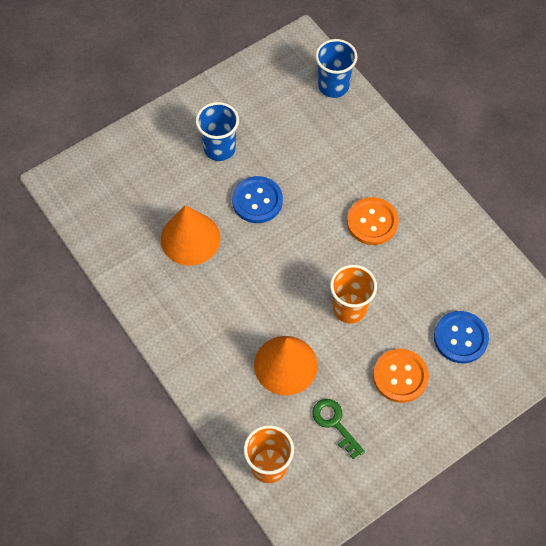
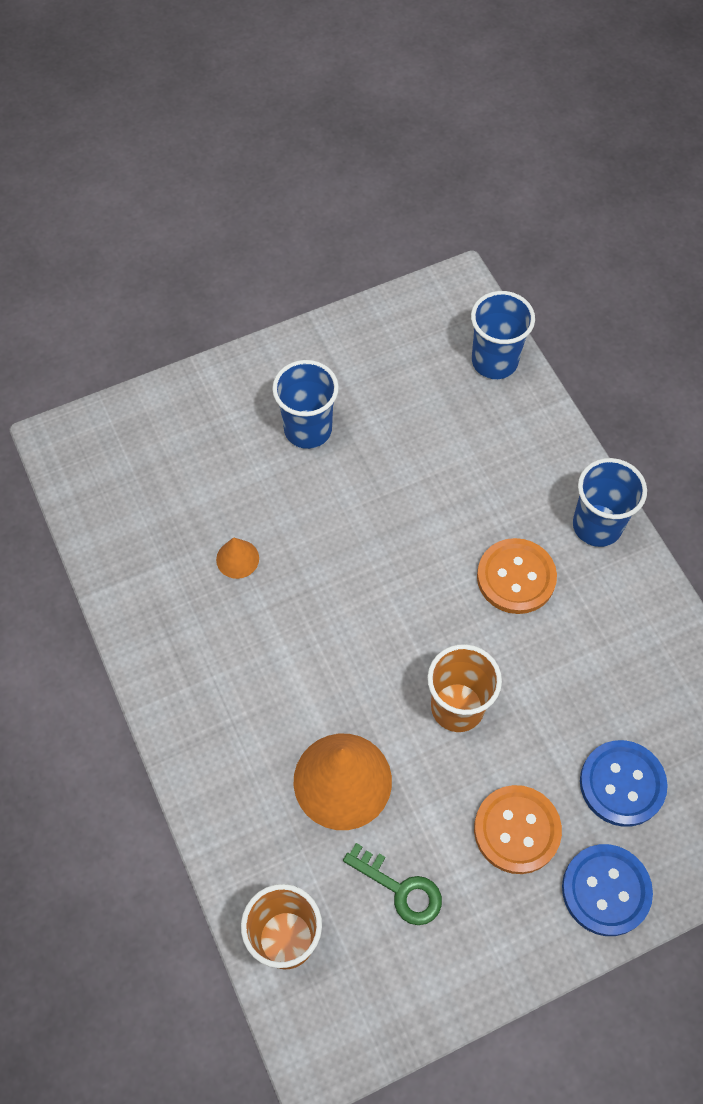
camera: 10 degrees right, 0 degrees up
(190, 238) = (237, 559): orange cone -> orange cone, size x0.47
(257, 201) = (348, 517): blue button -> blue button (606, 890)
(334, 423) = (401, 889): green key -> green key turned 150 degrees clockwise
(418, 181) = (597, 525): none -> blue cup

